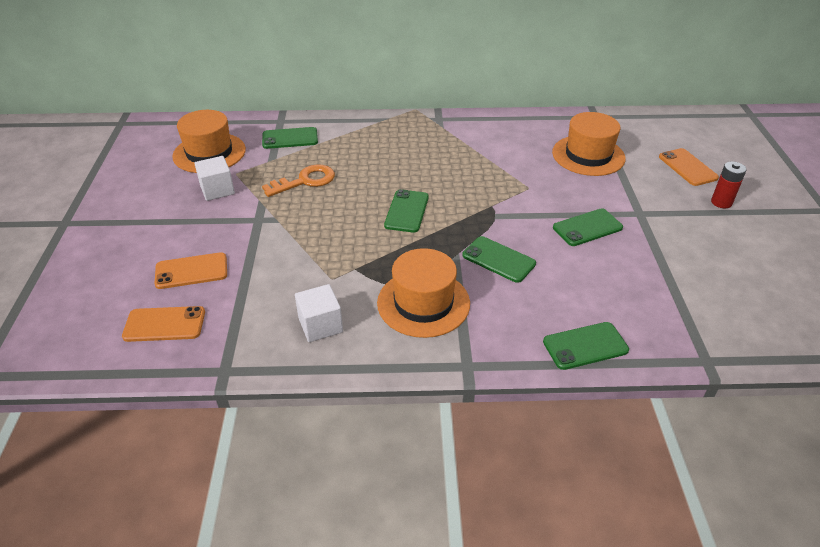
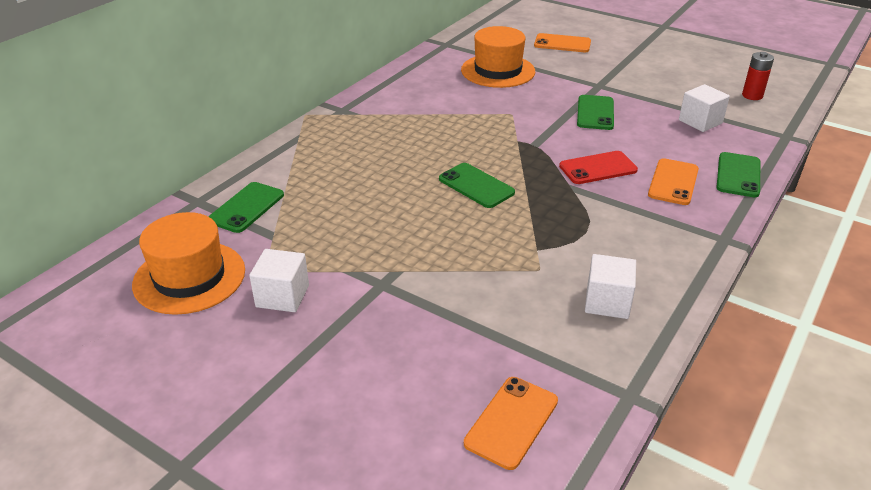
camera: 55 degrees left, 5 degrees down
(191, 271) = (428, 368): orange phone -> orange phone (673, 182)
(305, 181) = (347, 227): orange key -> none
(423, 303) = (624, 229): orange hat -> none
(498, 259) = (598, 168): green phone -> red phone
(656, 293) = (700, 122): none -> white cube
(721, 202) = (618, 52): red battery -> red battery (752, 95)

